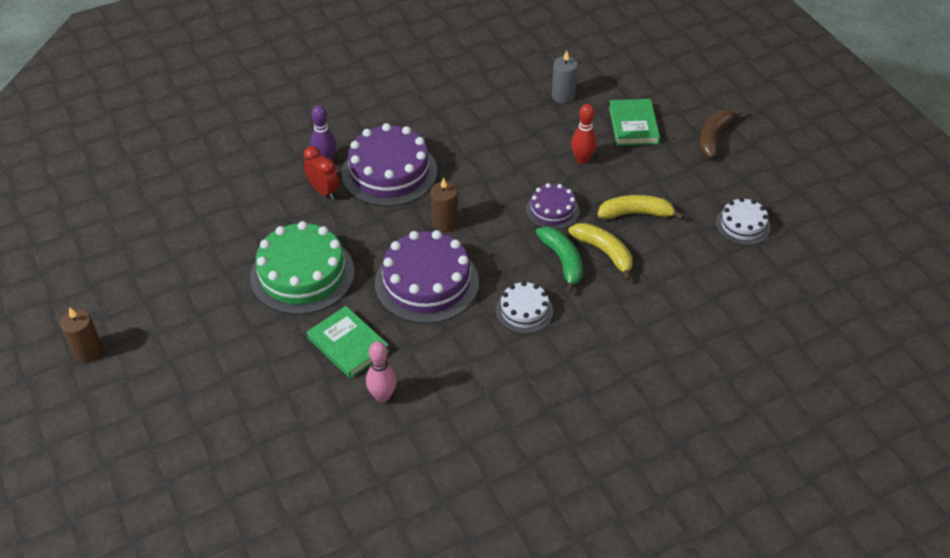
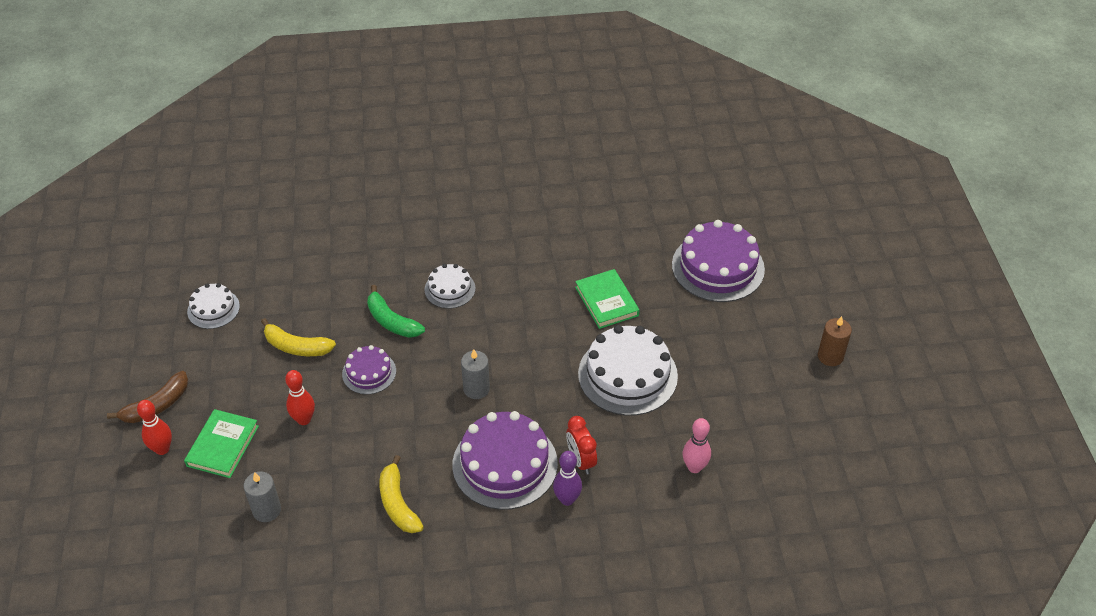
camera: 160 degrees left, 0 degrees up
(302, 274) = (627, 375): green cake -> white cake
(382, 396) = (593, 256): pink bowling pin -> pink bowling pin (694, 467)
(427, 282) = (519, 335): purple cake -> purple cake (718, 267)
(444, 223) = (476, 389): brown candle -> grey candle
(562, 261) = (391, 321): green banana -> green banana turned 45 degrees counterclockwise
(604, 252) = (351, 319): yellow banana -> yellow banana (398, 504)
(679, 111) = (162, 449): none -> red bowling pin

